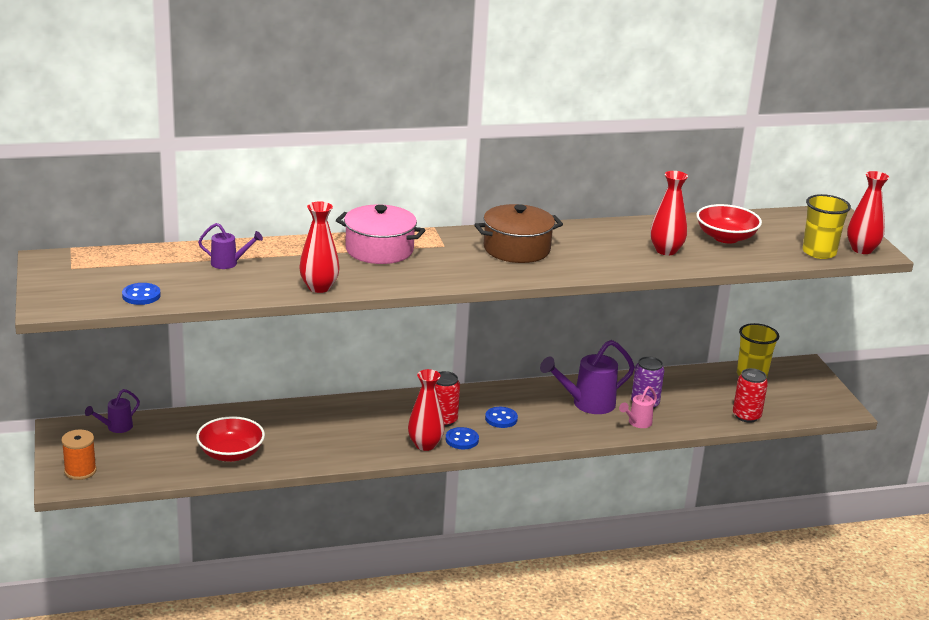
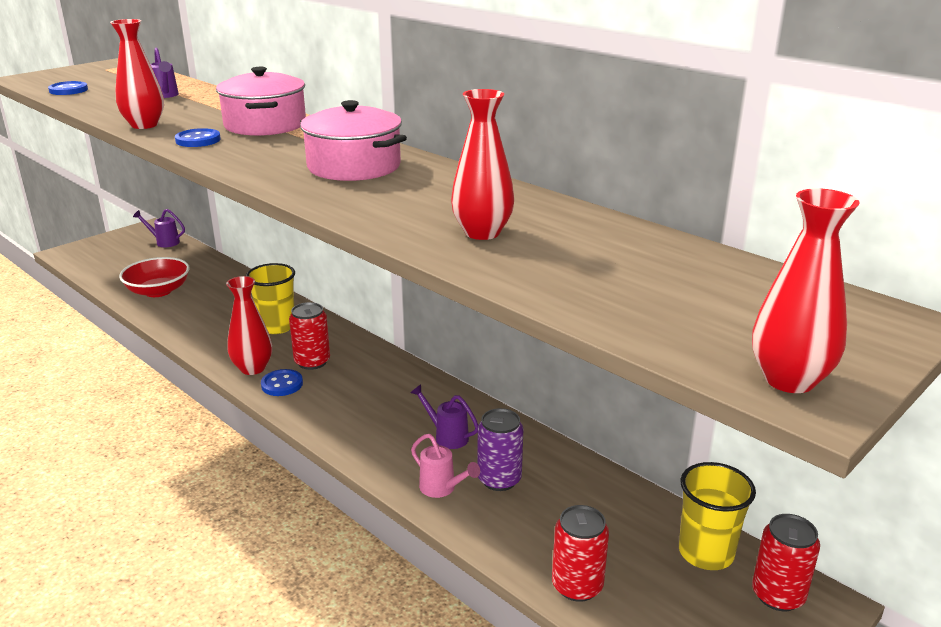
camera: 60 degrees right, 0 degrees up
(80, 471) = (88, 251): orange spool -> none
(501, 419) = (350, 392): blue button -> blue button (198, 140)
(516, 249) = (354, 166): brown pot -> pink pot
(586, 404) = (446, 436): purple watering can -> purple watering can, size x0.55
(637, 423) = (442, 489): pink watering can -> pink watering can turned 150 degrees counterclockwise
(726, 237) = (604, 258): red bowl -> none
(792, 372) = (778, 595): none -> red can
(819, 252) = (690, 340): yellow cup -> yellow cup (277, 326)

